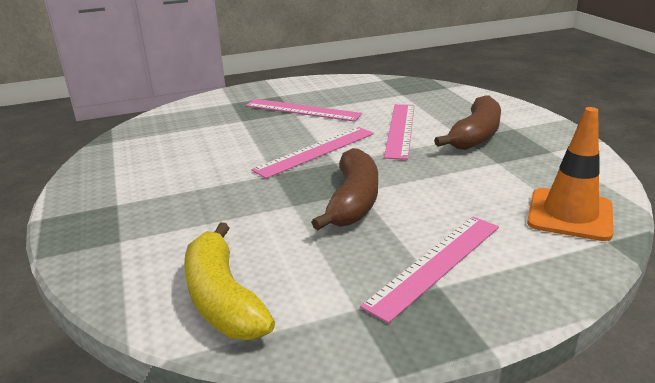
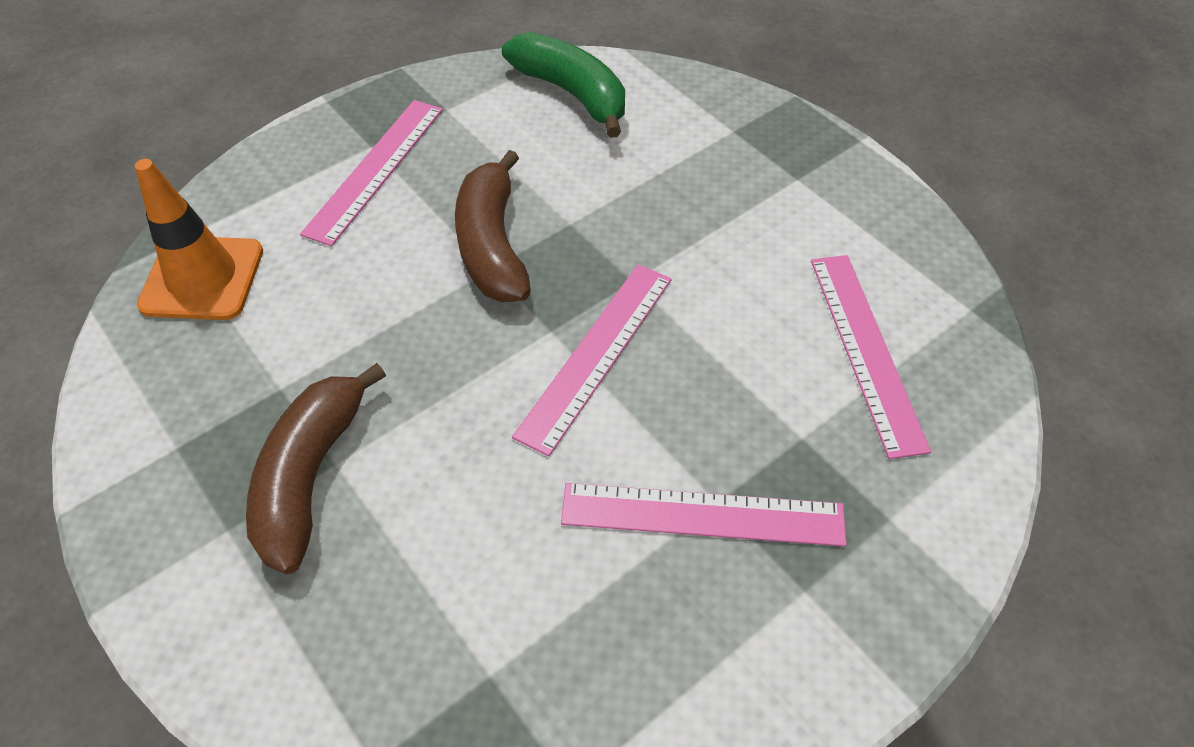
camera: 160 degrees right, 25 degrees up
(222, 298) = (572, 94): yellow banana -> green banana
(400, 130) = (462, 468): pink ruler -> pink ruler (865, 350)

